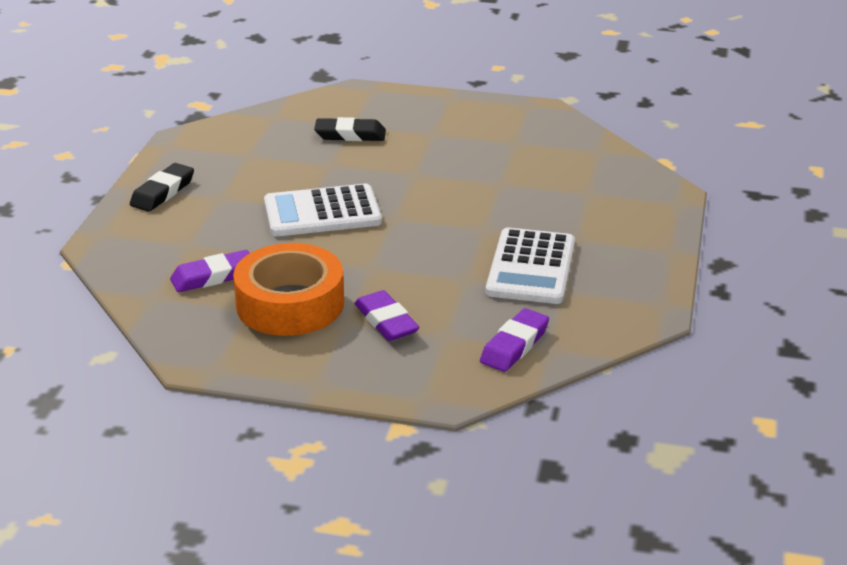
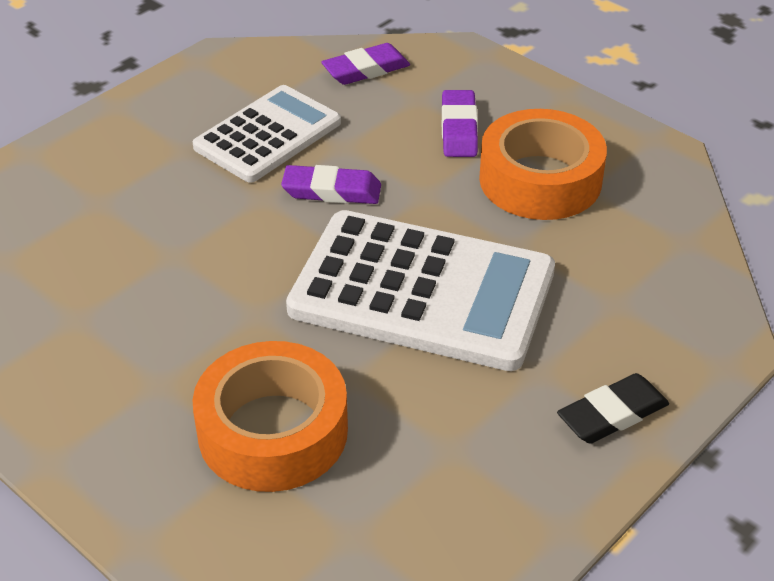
camera: 150 degrees left, 10 degrees up
(213, 276) = (605, 243): purple eraser -> purple eraser (331, 191)
(322, 212) = (422, 291): white calculator -> white calculator, size x1.58
(350, 135) = (273, 431): black eraser -> orange tape

